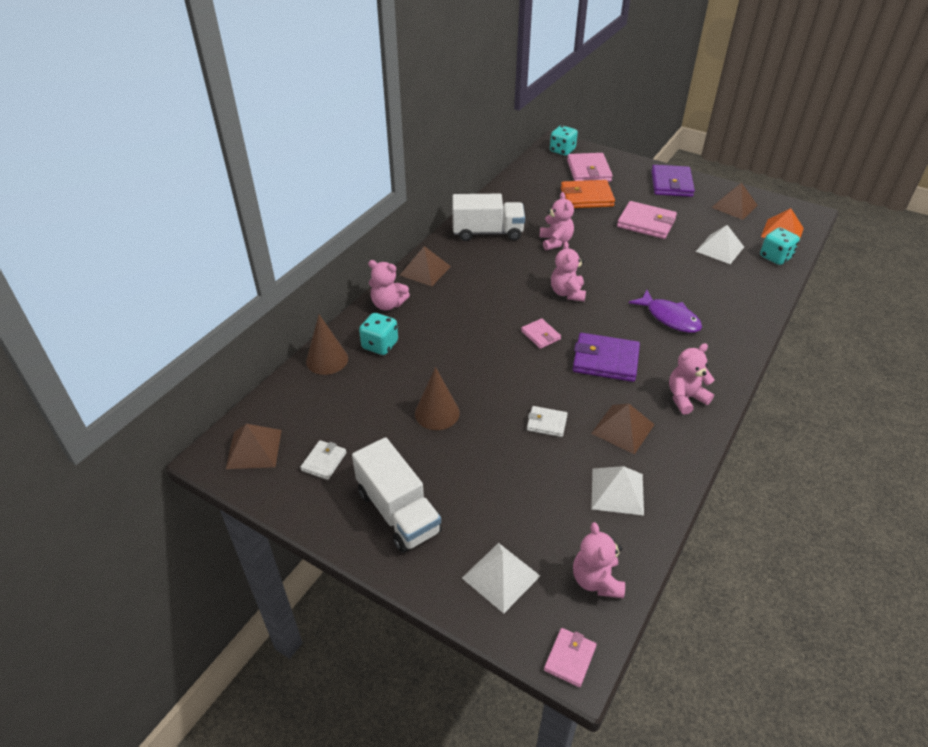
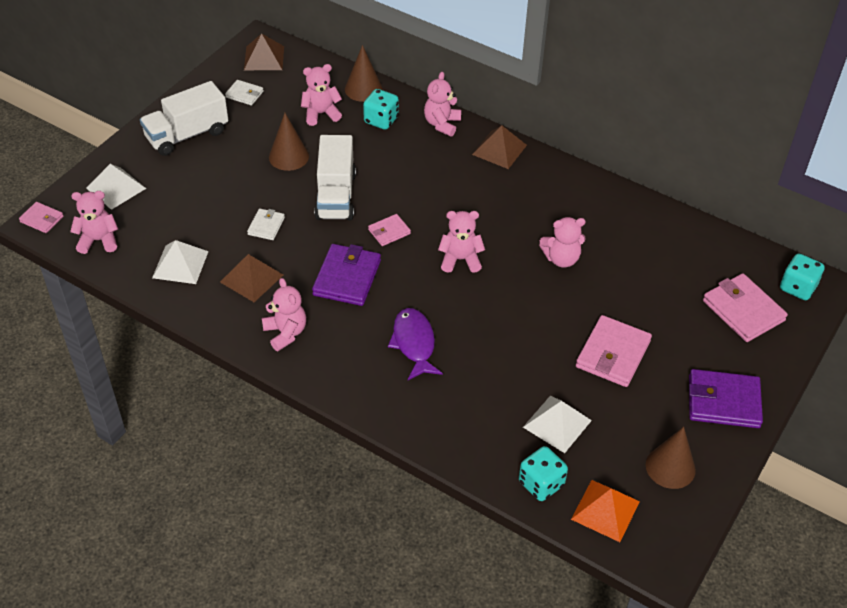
camera: 90 degrees right, 5 degrees up
(366, 391) = (321, 114): none -> pink teddy bear
(487, 232) = (576, 200): white truck -> white truck (336, 195)
(586, 197) = (670, 300): orange wallet -> none
(588, 171) = (743, 310): pink wallet -> pink wallet turned 60 degrees clockwise
(669, 318) = (414, 343): purple fish -> purple fish turned 120 degrees clockwise
(734, 206) = (670, 467): brown pyramid -> brown cone

